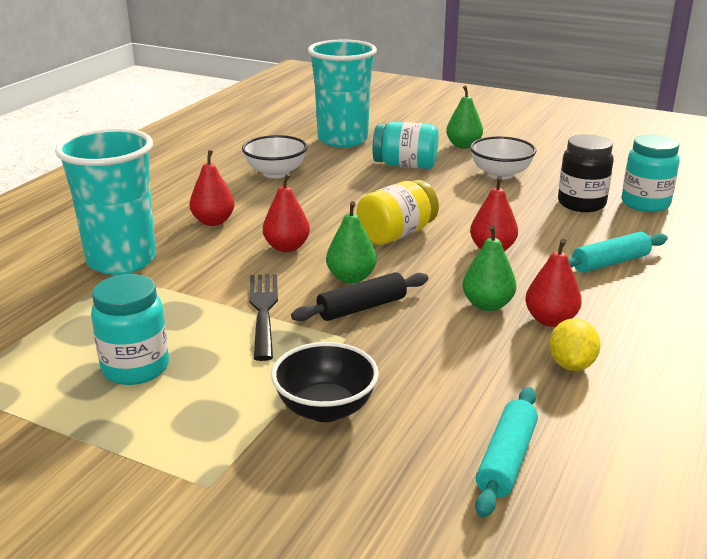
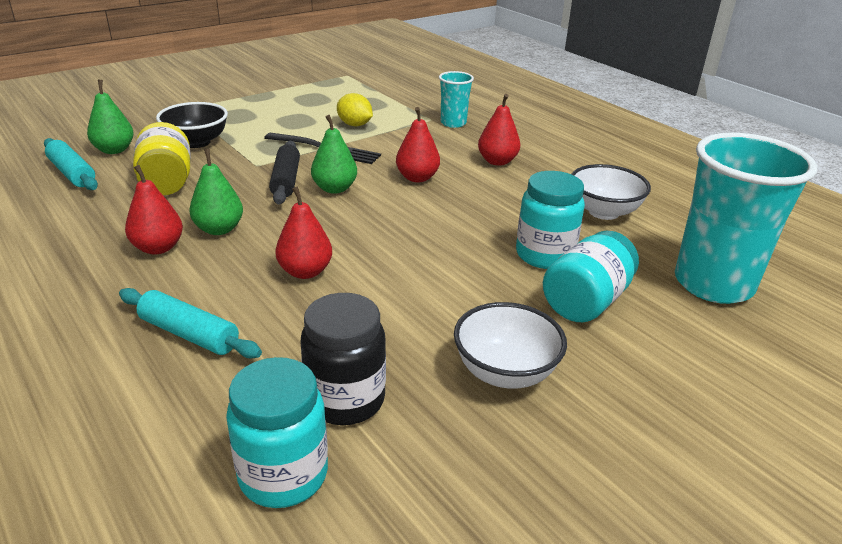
camera: 115 degrees right, 5 degrees up
(121, 261) = (453, 123): turquoise cup -> turquoise cup, size x0.49
(135, 368) = (308, 109): turquoise jar -> turquoise jar (544, 255)
(396, 234) = (392, 232): yellow jar -> yellow jar (167, 182)
(463, 146) = (651, 388): green pear -> green pear (114, 150)
(571, 364) = (99, 230): yellow lemon -> yellow lemon (354, 125)
(610, 263) = (189, 334): turquoise rolling pin -> turquoise rolling pin turned 60 degrees counterclockwise

